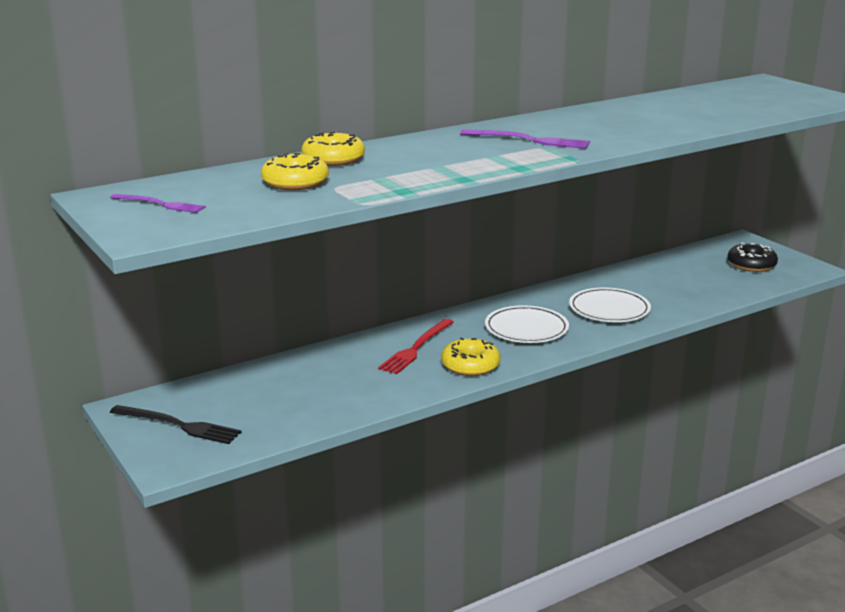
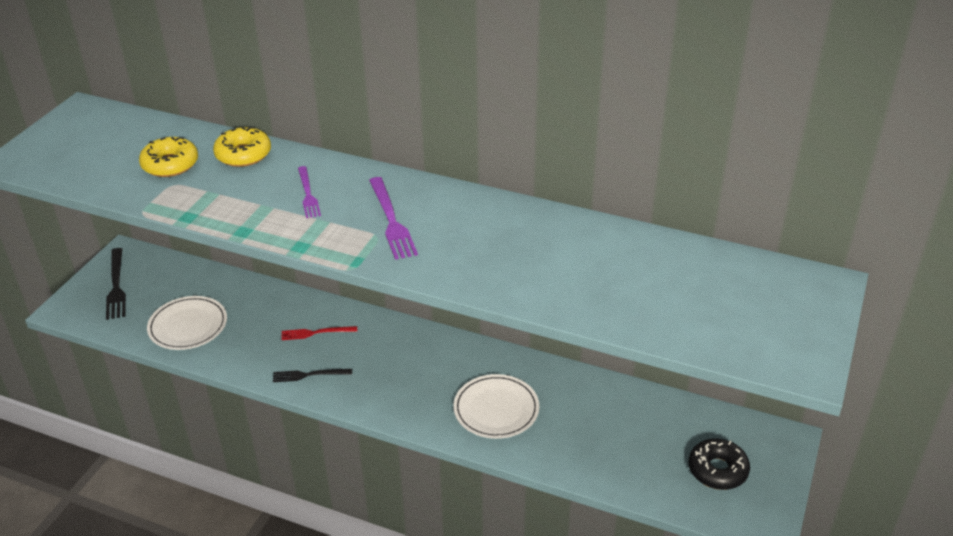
camera: 55 degrees right, 15 degrees up
(160, 204) = (81, 137): purple fork -> purple fork (308, 194)
(416, 348) = (316, 333): red fork -> red fork, size x0.67
(470, 365) = (309, 375): yellow donut -> black fork
(526, 328) = (406, 376): white plate -> white plate (188, 326)

